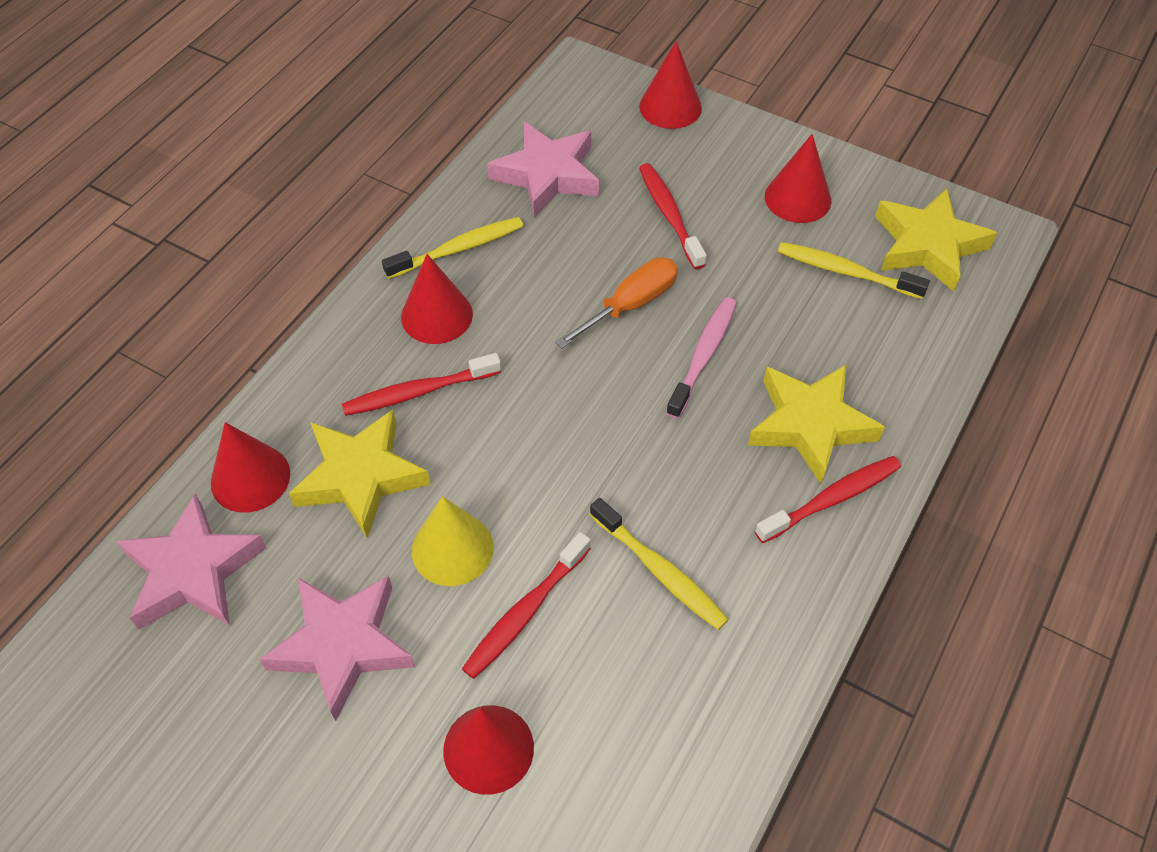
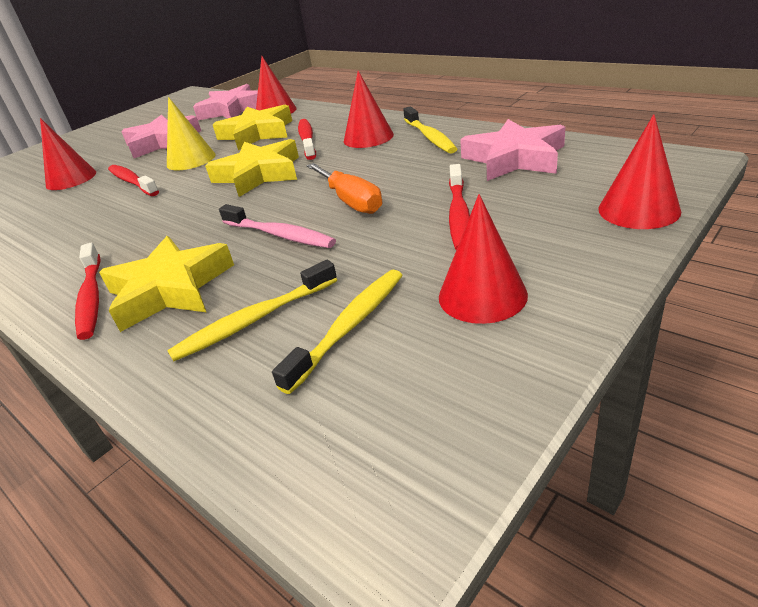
camera: 105 degrees right, 20 degrees down
(659, 571) = (113, 221): yellow toothbrush -> yellow toothbrush (254, 320)
(669, 215) = (458, 214): red toothbrush -> red toothbrush turned 105 degrees clockwise
(928, 245) = (375, 414): yellow star -> yellow star (259, 174)

